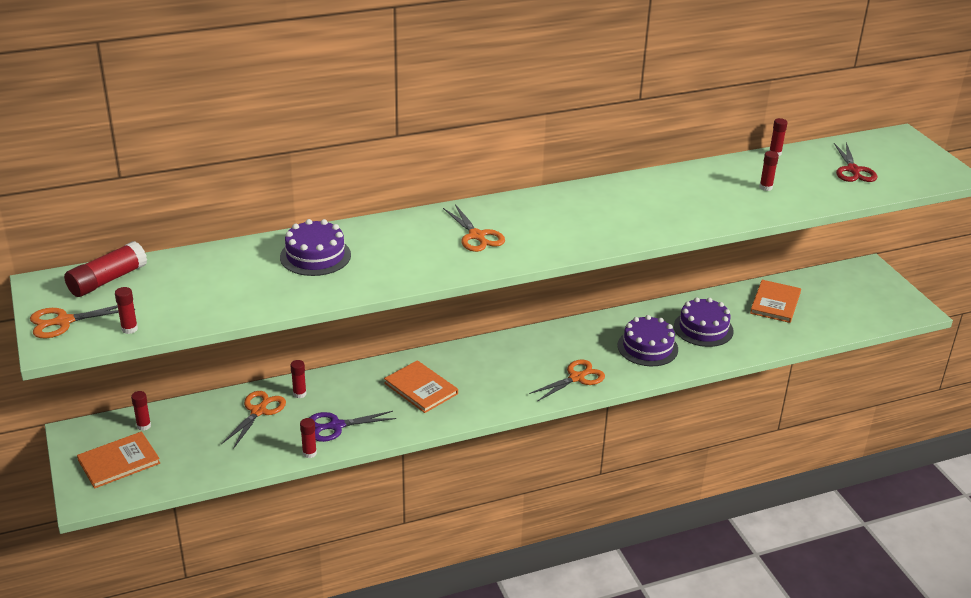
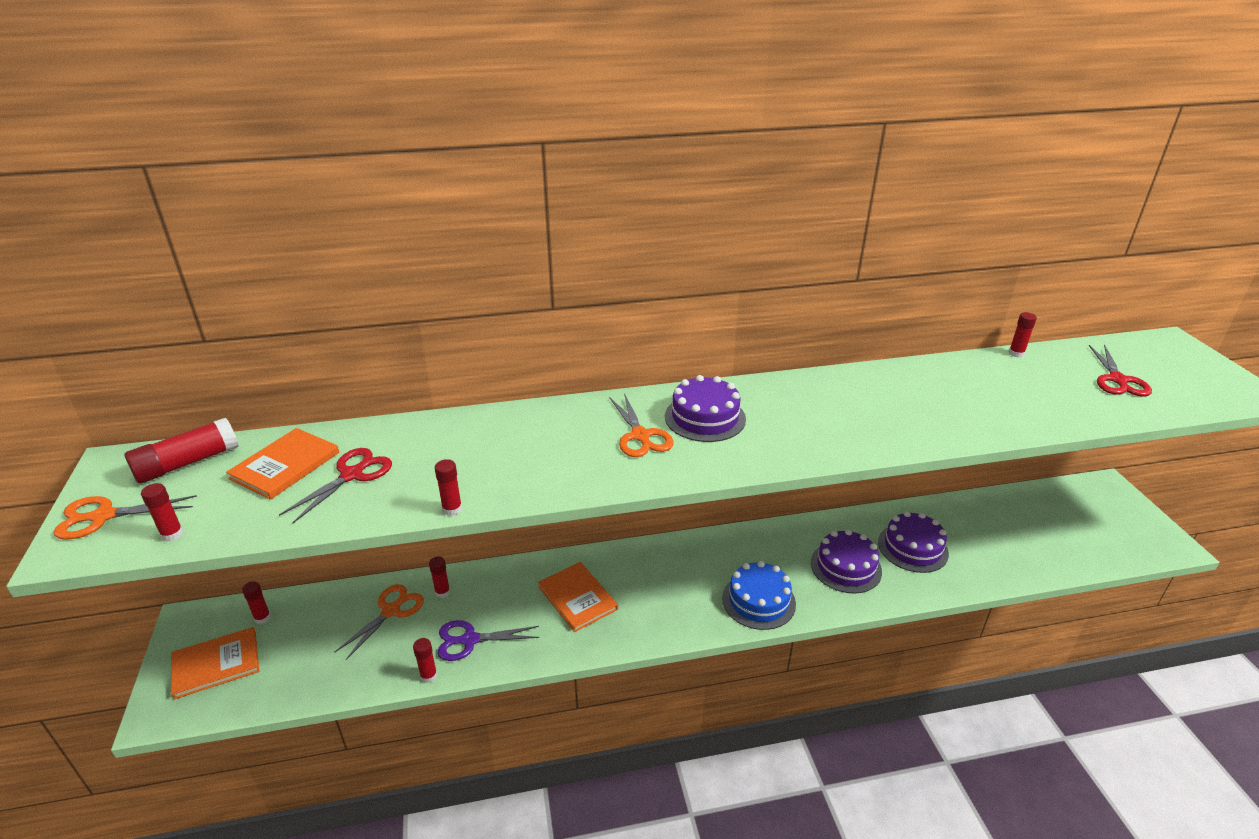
camera: 10 degrees right, 0 degrees up
(252, 279) = (352, 475): none -> red scissors
(315, 256) = (440, 448): purple cake -> purple cake (705, 417)
(576, 378) = (758, 601): orange scissors -> blue cake
(765, 187) = (1007, 395): red glue stick -> red glue stick (452, 509)
(775, 303) = (998, 521): orange book -> orange book (285, 465)

